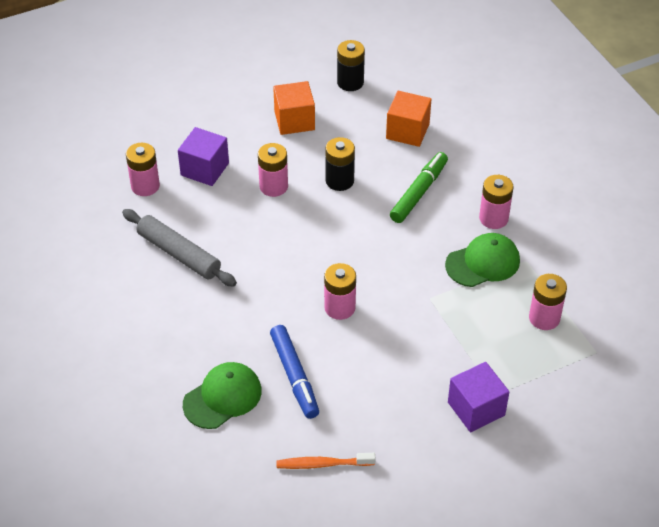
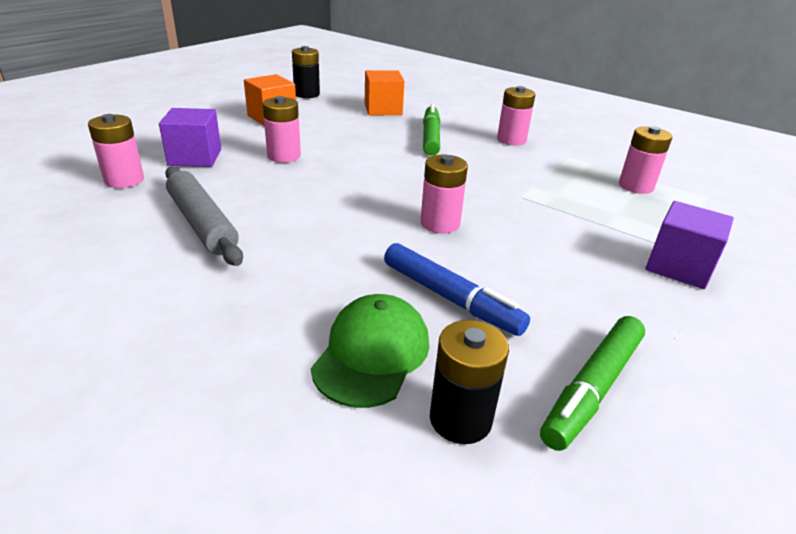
camera: 30 degrees left, 15 degrees down
(178, 254) = (202, 223): grey rolling pin -> grey rolling pin turned 45 degrees clockwise
(323, 464) = (592, 388): orange toothbrush -> green marker
(339, 181) = (349, 142): black battery -> black battery (460, 419)
(483, 263) = (538, 165): green cap -> none

